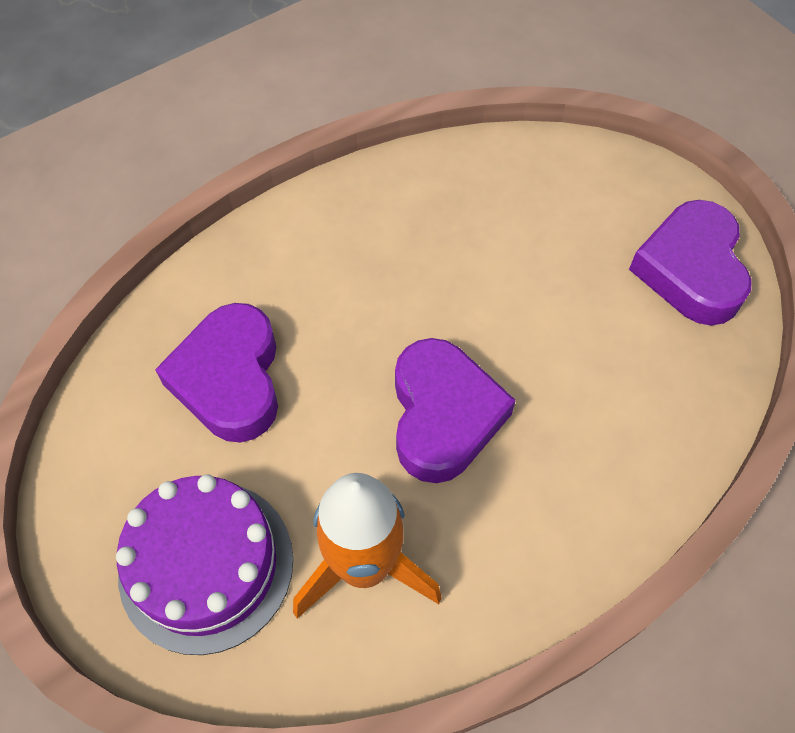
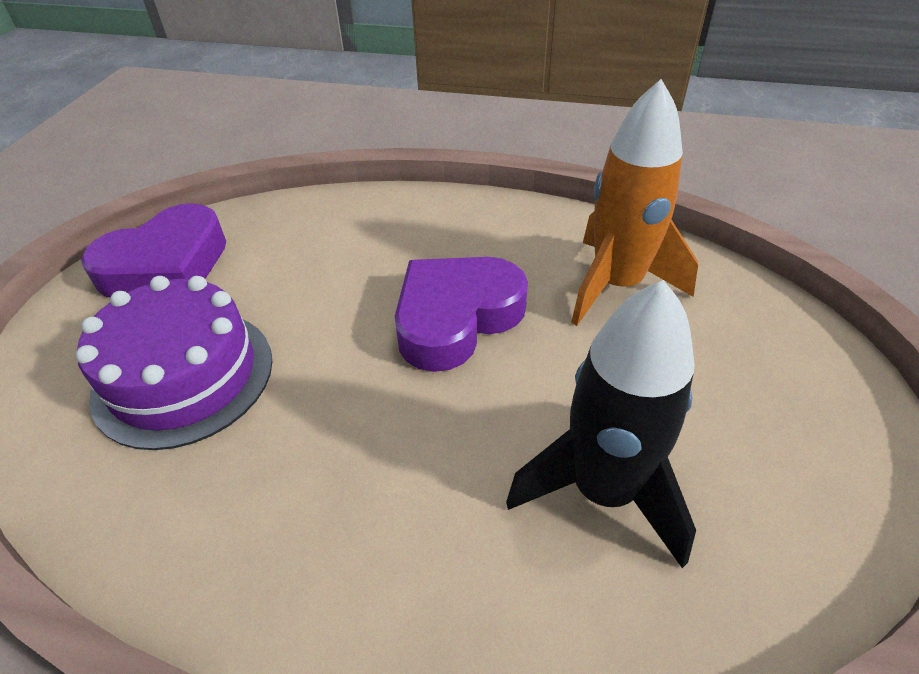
camera: 130 degrees left, 15 degrees down
(206, 565) = (744, 364): purple cake -> purple cake (184, 376)
(230, 379) = (603, 490): purple heart -> black rocket

